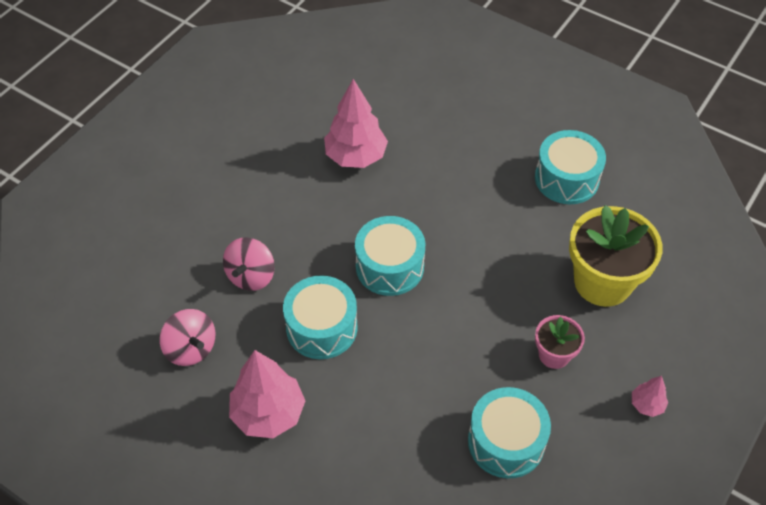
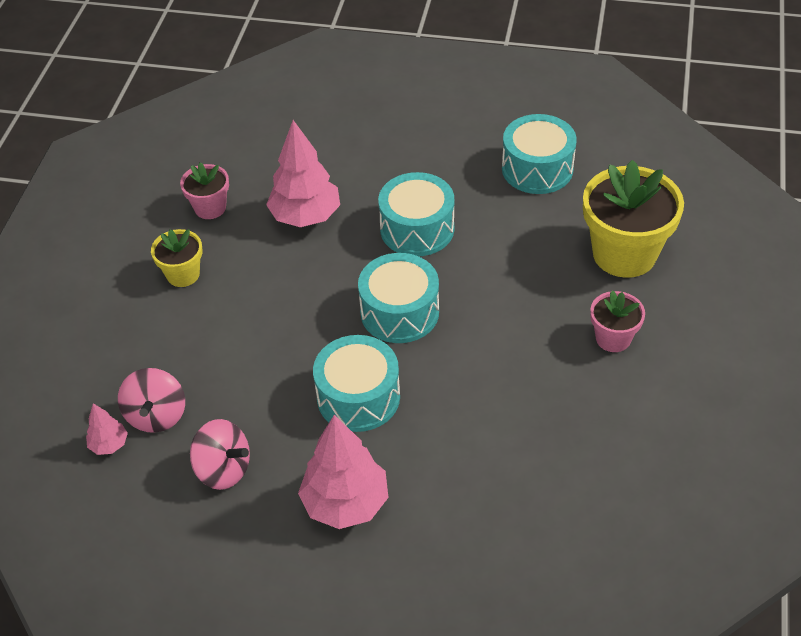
camera: 20 degrees left, 5 degrees down
(238, 173) = (183, 274): none -> yellow flower pot
(251, 276) = (253, 372): pink spinning top -> pink spinning top (157, 415)
(285, 123) = (210, 208): none -> pink flower pot
(506, 441) = (609, 438): turquoise drum -> turquoise drum (417, 229)
(646, 405) = (727, 353): pink tree -> pink tree (109, 444)

